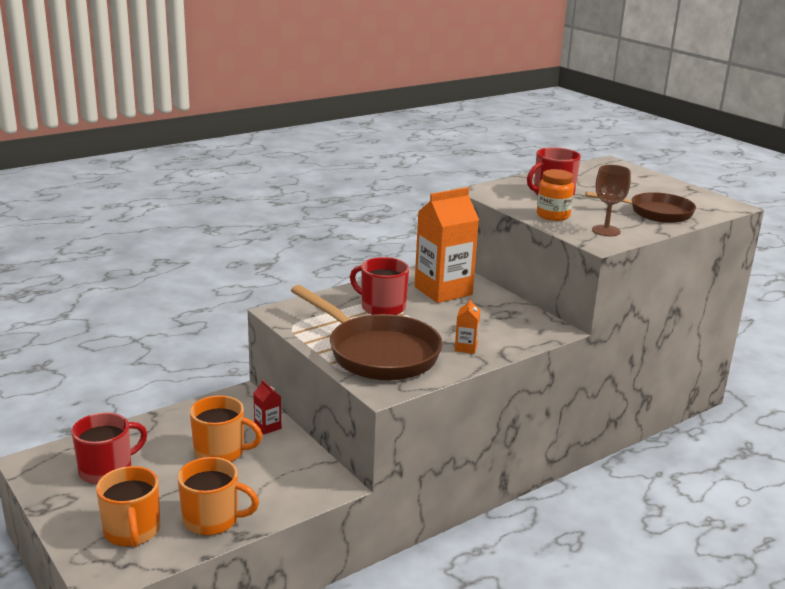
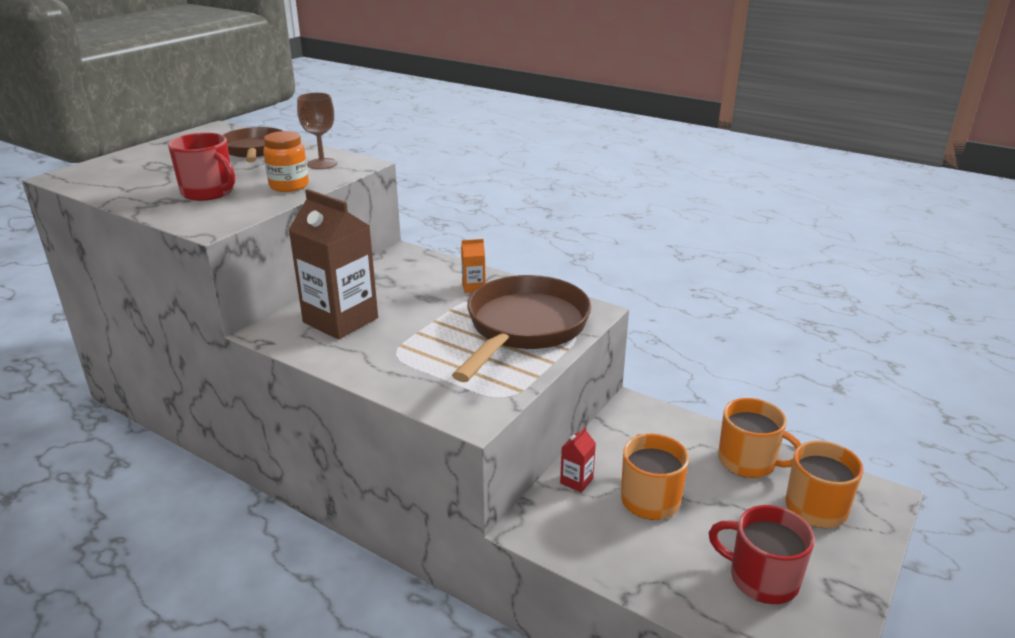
camera: 110 degrees left, 5 degrees up
(212, 519) = (748, 462): orange mug -> orange mug turned 135 degrees clockwise
(382, 307) = (411, 348): red mug -> none
(443, 291) = (340, 320): orange carton -> brown carton

